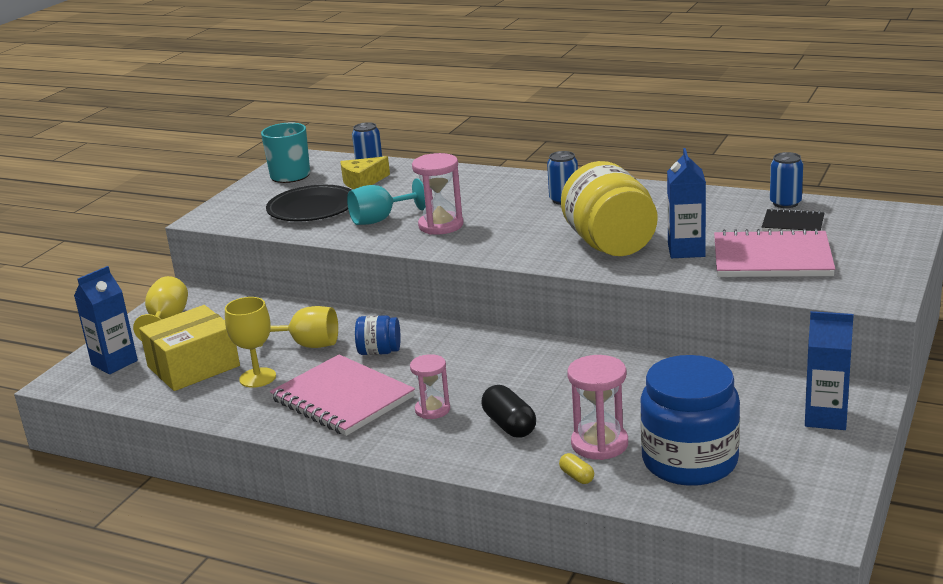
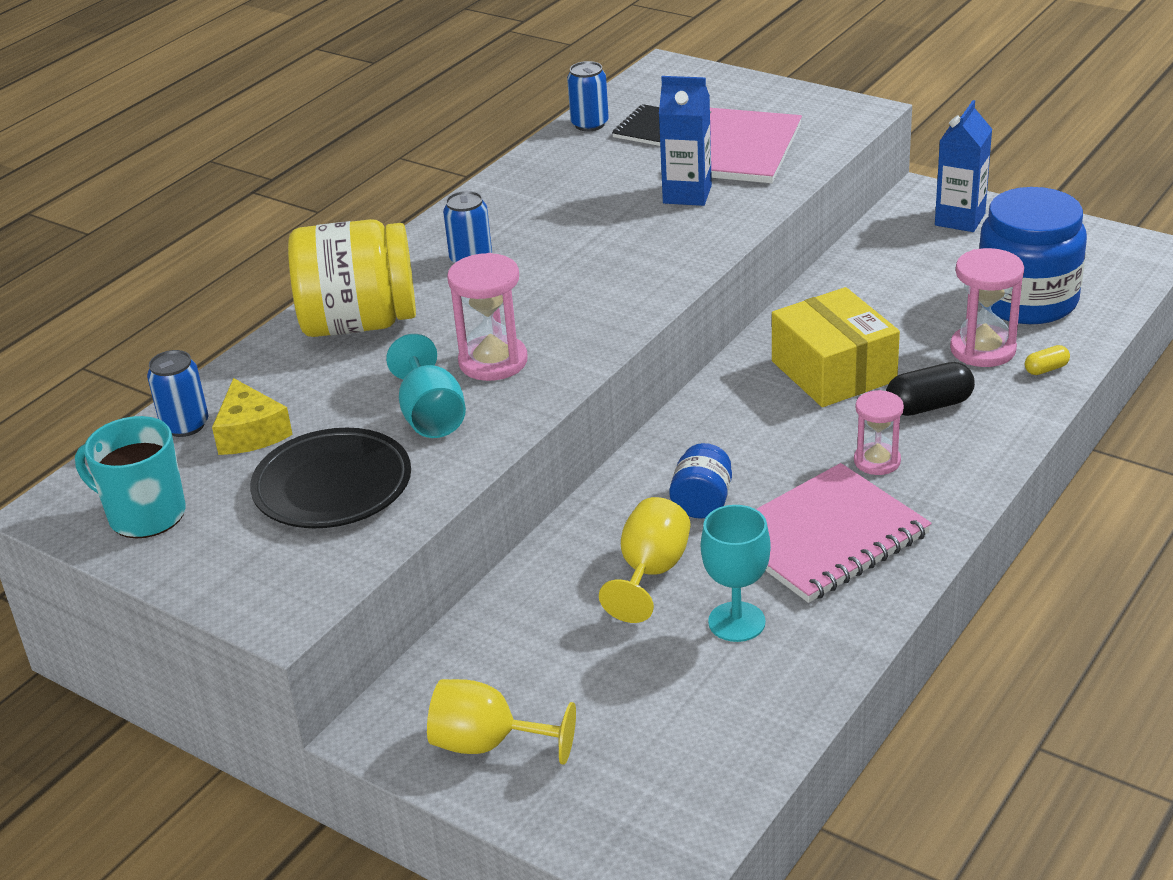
camera: 80 degrees left, 10 degrees up
(114, 363) = (619, 801): blue carton -> none
(193, 366) = (672, 697): yellow box -> yellow box (833, 371)
(257, 378) = (736, 622): yellow goblet -> turquoise goblet
(610, 245) = (642, 239): yellow jar -> yellow jar (359, 323)

